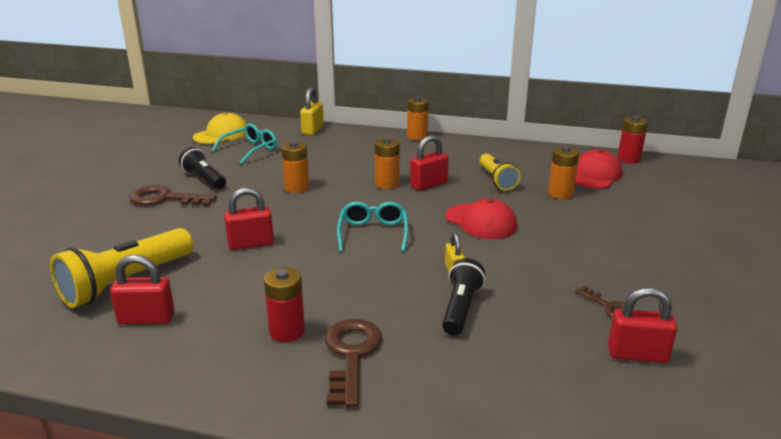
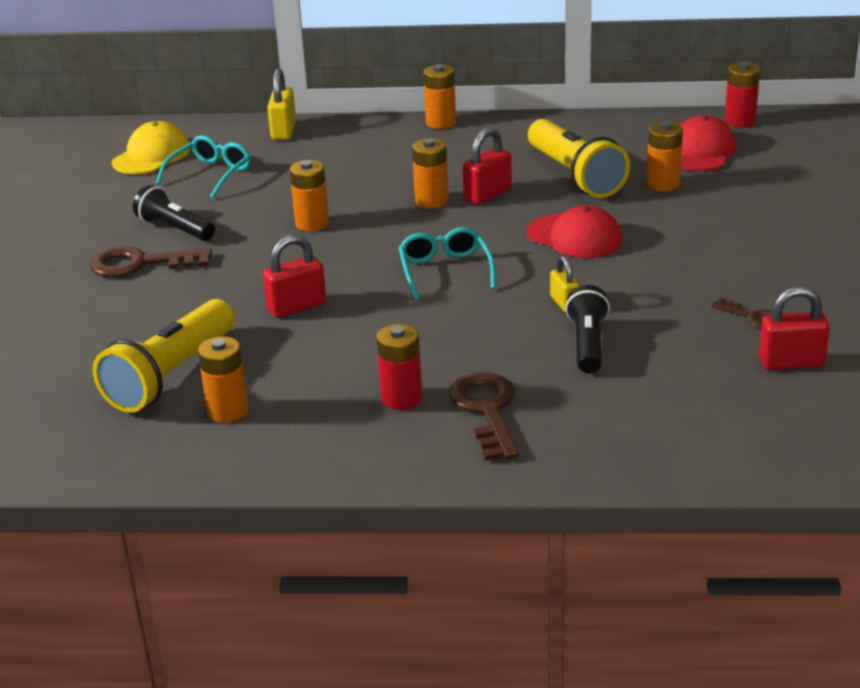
camera: 10 degrees left, 5 degrees up
(146, 319) = (228, 411): red padlock -> orange battery
(497, 180) = (575, 176): yellow flashlight -> yellow flashlight, size x1.59

